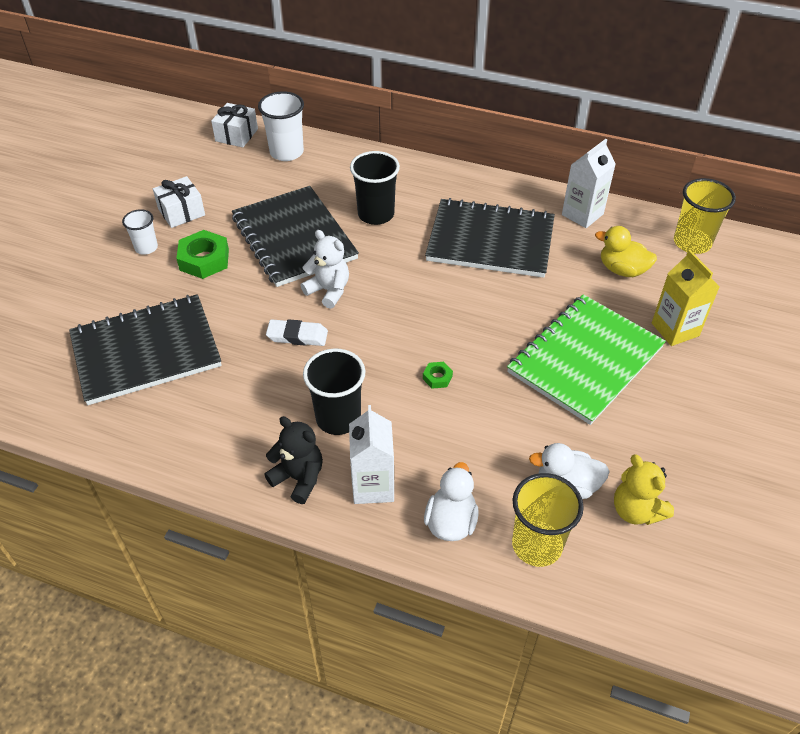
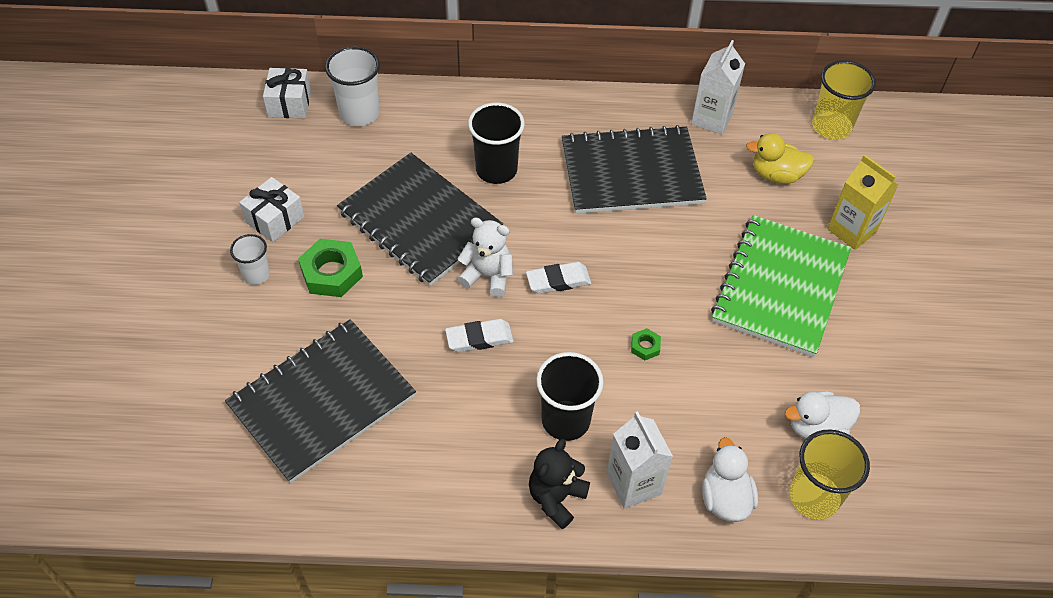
camera: 20 degrees left, 5 degrees up
(299, 478) = (556, 498): black teddy bear -> black teddy bear turned 75 degrees counterclockwise
(386, 308) = (558, 281): none -> white eraser
(636, 510) = (888, 434): yellow teddy bear -> none

